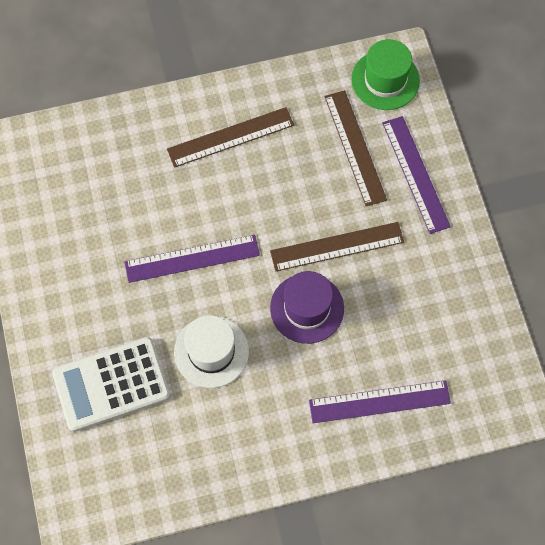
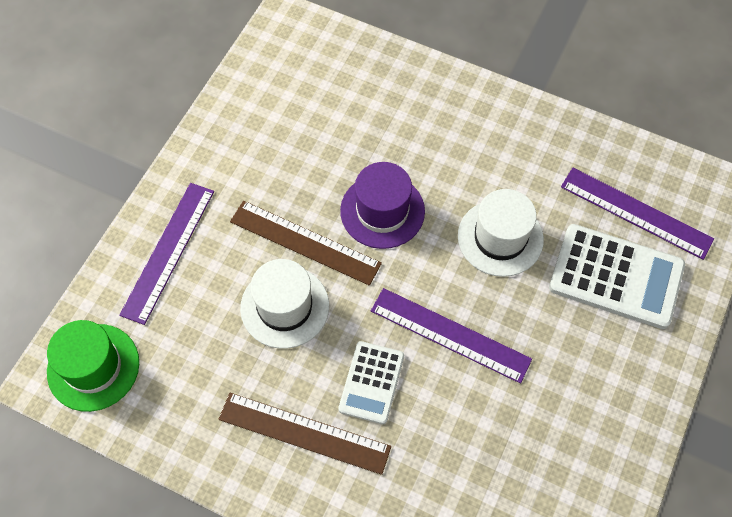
camera: 140 degrees left, 5 degrees down
(216, 193) = (371, 382): none -> white calculator
(310, 197) = (285, 307): none -> white hat
(355, 147) = (194, 321): brown ruler -> none
(379, 402) = (390, 99): purple ruler -> purple ruler (636, 212)

